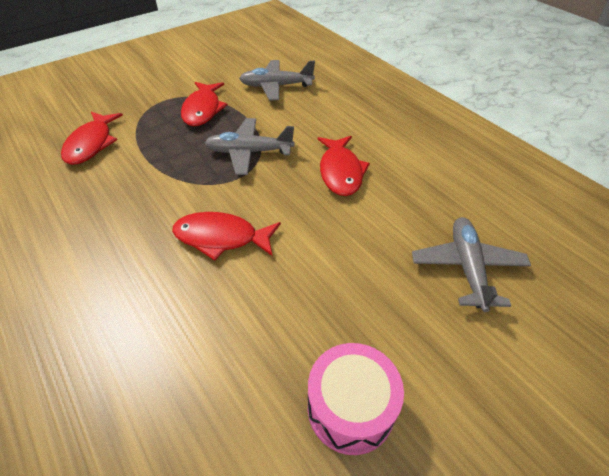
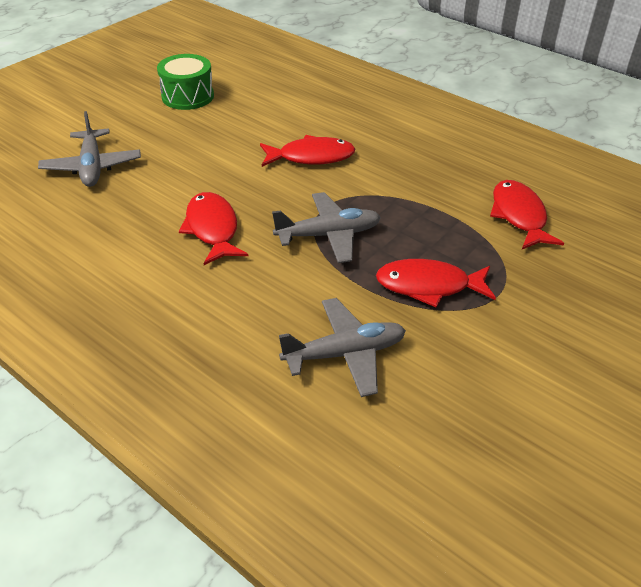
camera: 165 degrees right, 5 degrees down
(203, 110) = (429, 286): red fish -> red fish turned 75 degrees counterclockwise
(350, 408) = (188, 96): pink drum -> green drum

